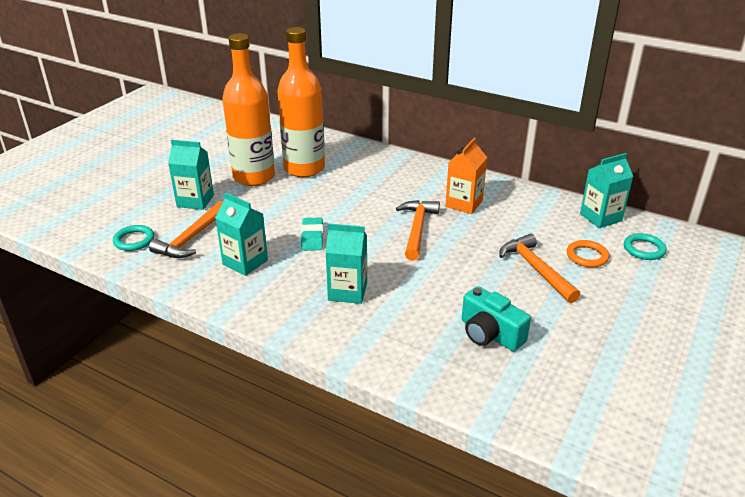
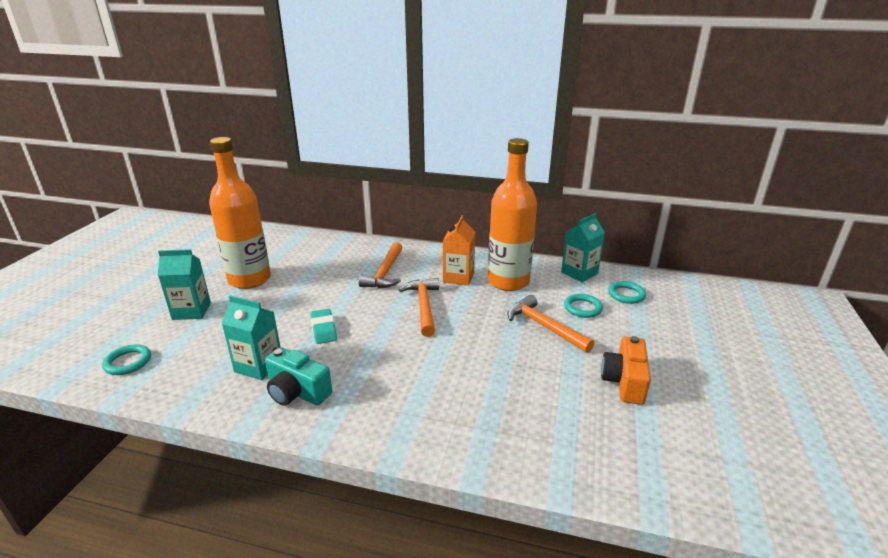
camera: 15 degrees left, 5 degrees down
(191, 238) = (194, 350): orange hammer -> orange hammer (385, 273)
(304, 168) = (299, 265): orange bottle -> orange bottle (508, 281)
(347, 291) = (374, 378): turquoise carton -> none
(490, 334) = (527, 396): turquoise camera -> turquoise camera (297, 392)
(587, 256) = (582, 308): orange ring -> turquoise ring
(597, 337) = (624, 382): none -> orange camera

